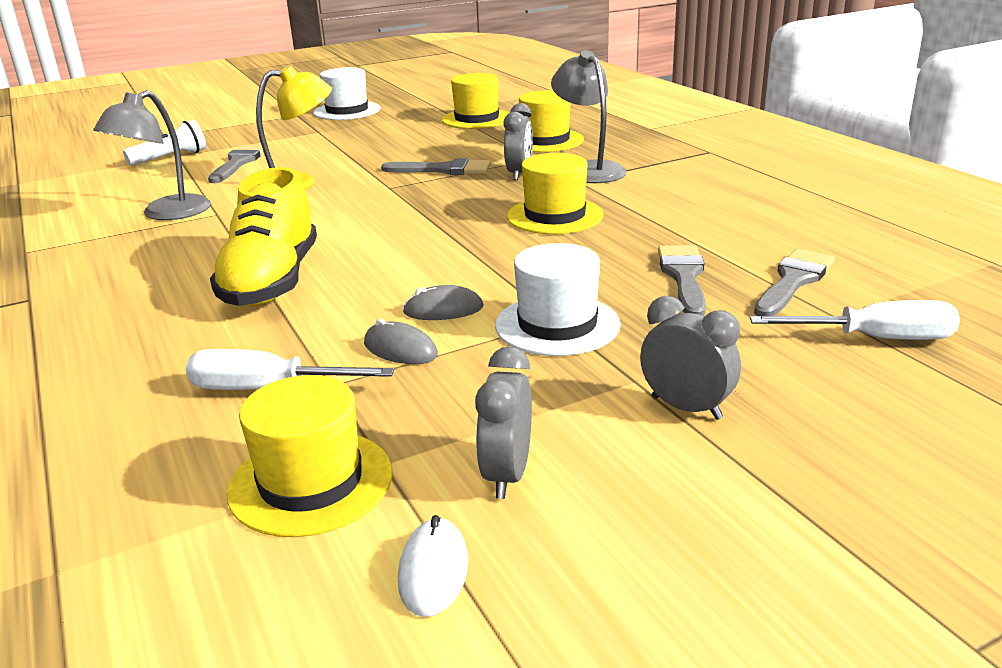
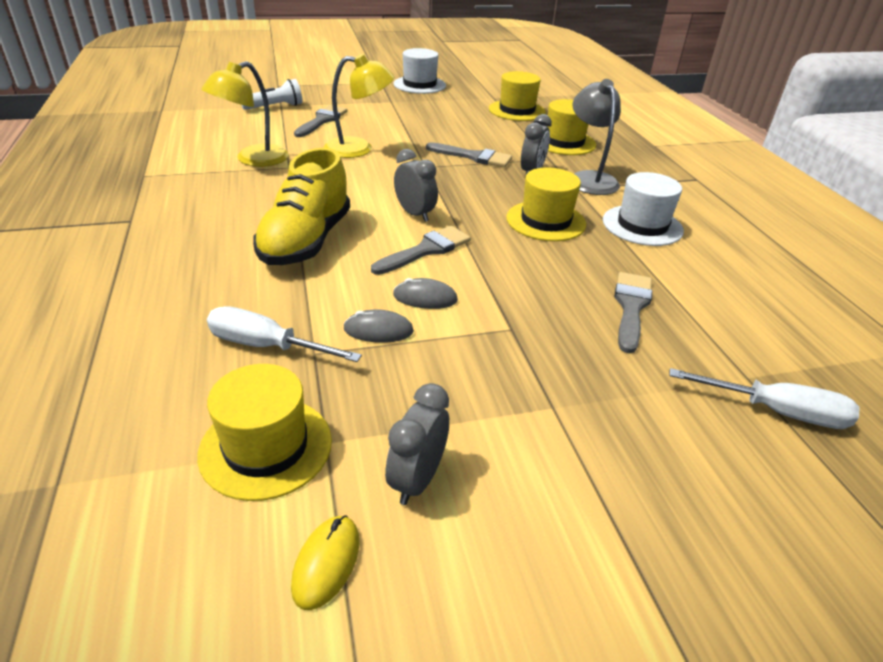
camera: 10 degrees right, 10 degrees up
(166, 214) = (253, 160): grey lamp -> yellow lamp
(400, 349) = (378, 330): grey mouse -> grey mouse turned 45 degrees counterclockwise
(433, 571) = (326, 563): white mouse -> yellow mouse
(557, 325) = (510, 334): white hat -> white hat (642, 225)
(686, 408) = (586, 447): grey clock -> grey clock (415, 214)
(793, 281) = (724, 332): grey brush -> grey brush (426, 250)

